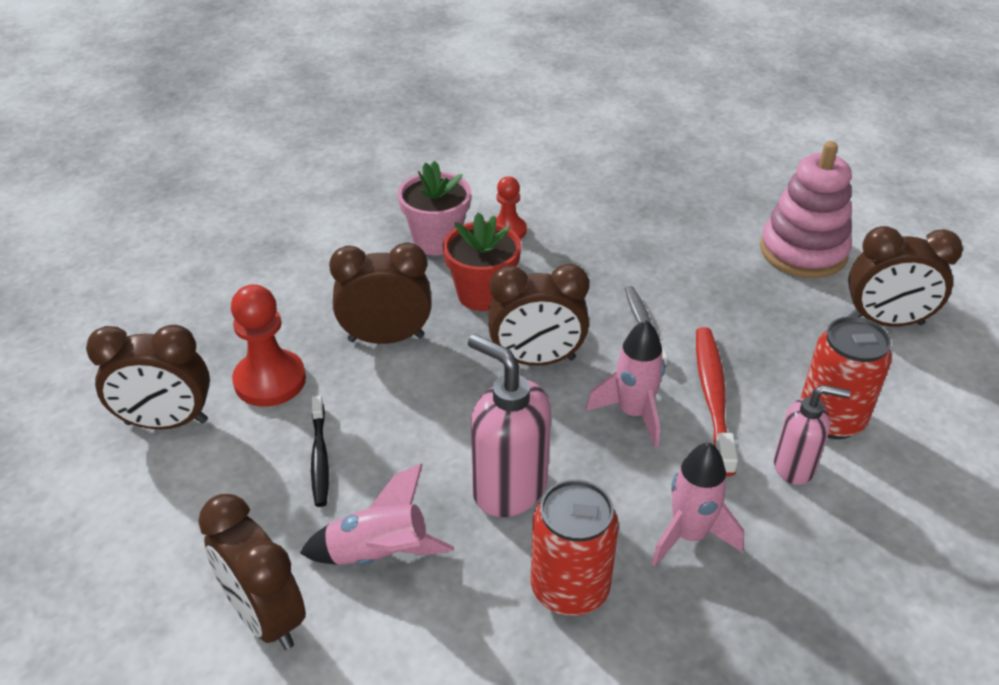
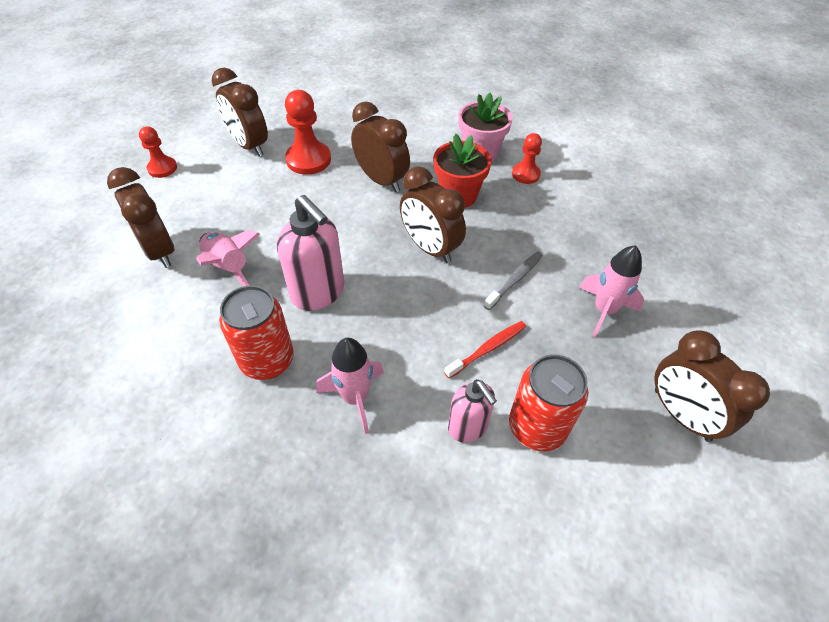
camera: 50 degrees right, 10 degrees up
(91, 538) = (162, 168): none -> red pawn
(265, 616) = (159, 251): brown clock -> brown clock turned 45 degrees counterclockwise
(320, 457) = (274, 208): black toothbrush -> none
(509, 488) = (318, 293): pink soap dispenser -> pink soap dispenser turned 135 degrees clockwise
(633, 413) = (431, 316): pink rocket -> pink rocket (604, 310)
(713, 397) = (487, 349): red toothbrush -> red toothbrush, size x0.65
(803, 251) = (696, 326): pink stacking toy -> none

